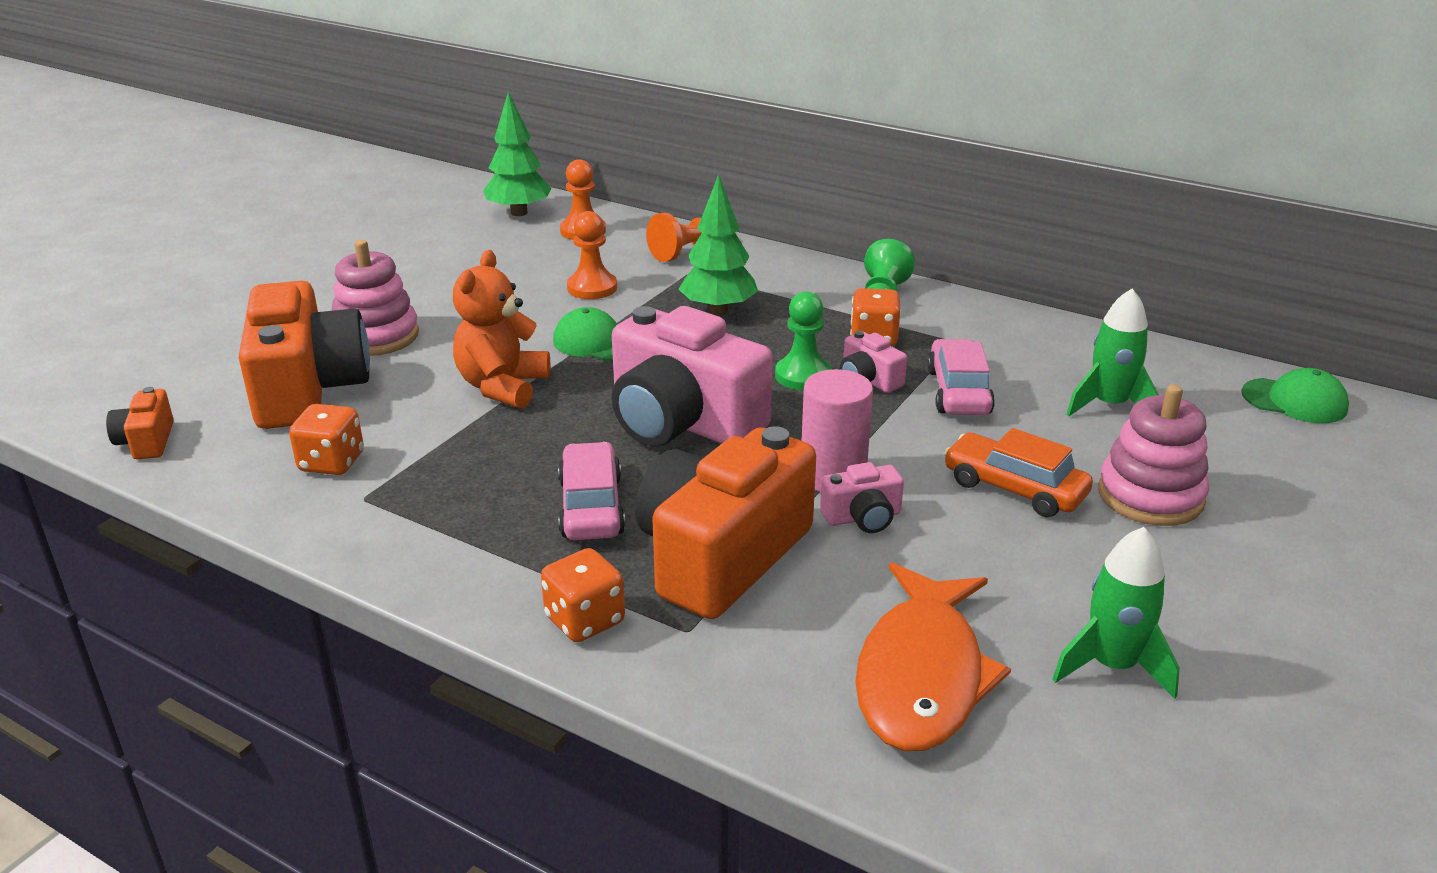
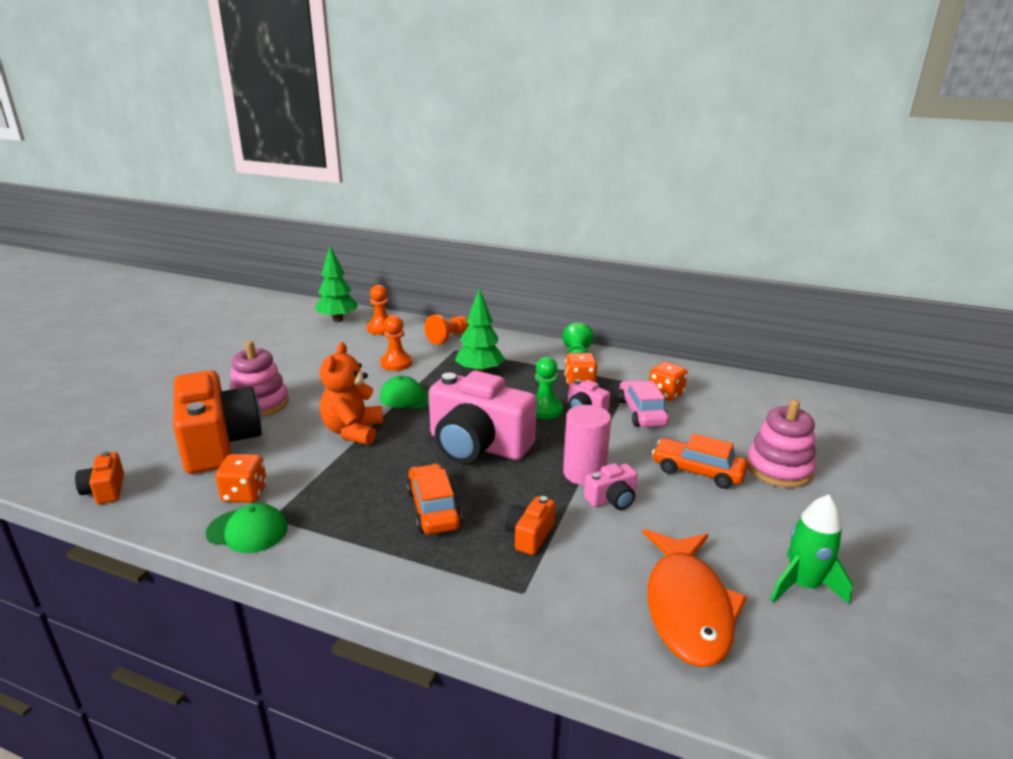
camera: 10 degrees left, 5 degrees down
(585, 620) = (450, 592): orange dice -> orange dice (665, 394)
(591, 507) = (433, 509): pink car -> orange car
(721, 556) = (529, 535): orange camera -> orange camera, size x0.44
(1109, 405) = (732, 414): green rocket -> none
(1294, 401) = (834, 403): green cap -> green cap (247, 531)

